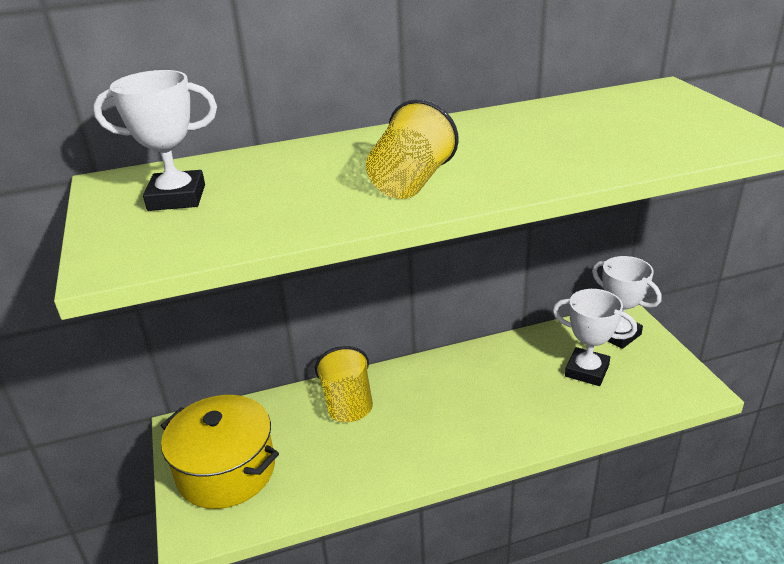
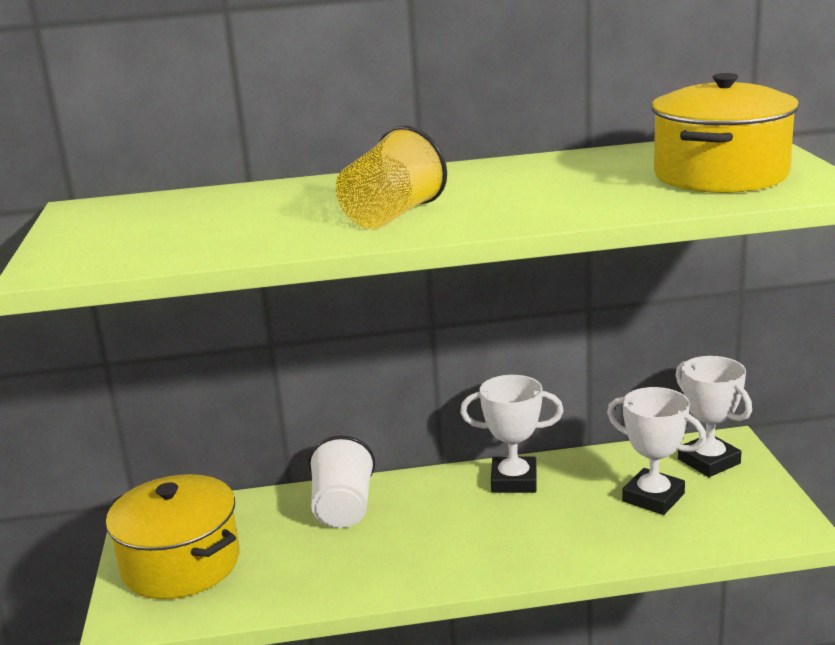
camera: 10 degrees right, 10 degrees down
(177, 197) = (142, 221): white trophy -> white trophy (514, 481)
(348, 403) = (343, 508): yellow cup -> white cup
(668, 126) = (720, 175): none -> yellow pot

